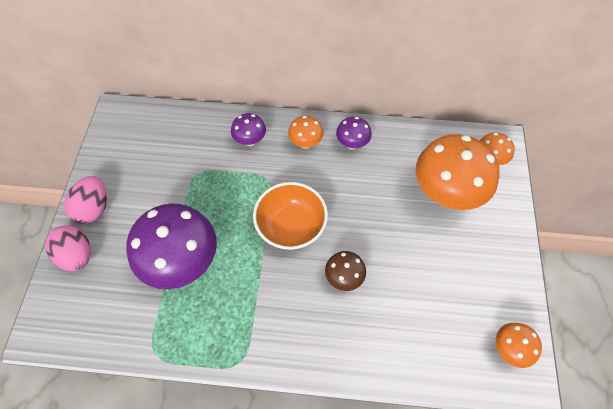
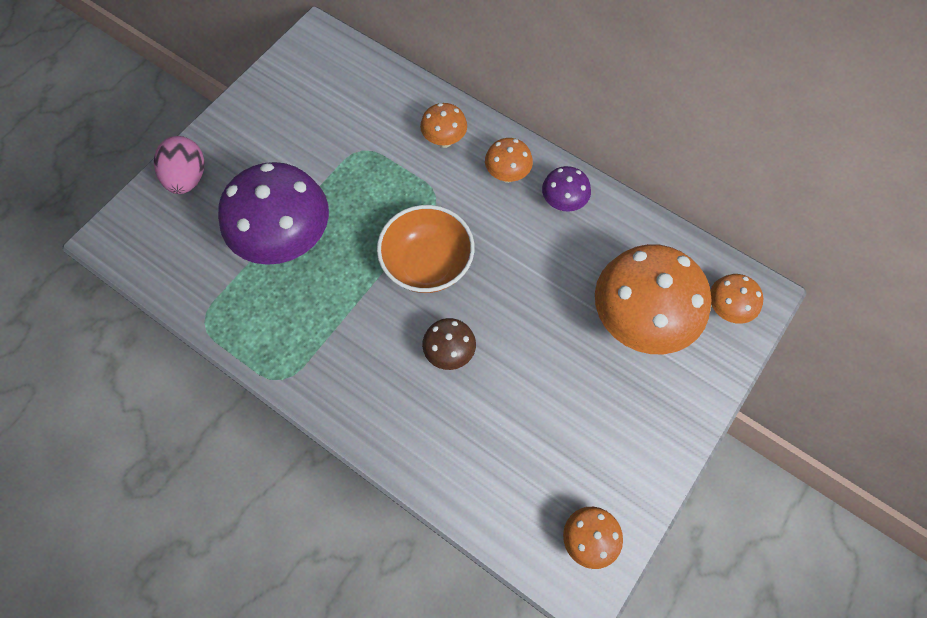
camera: 30 degrees right, 5 degrees up
(94, 208) = (232, 135): pink egg -> none
(250, 141) = (444, 140): purple mushroom -> orange mushroom

